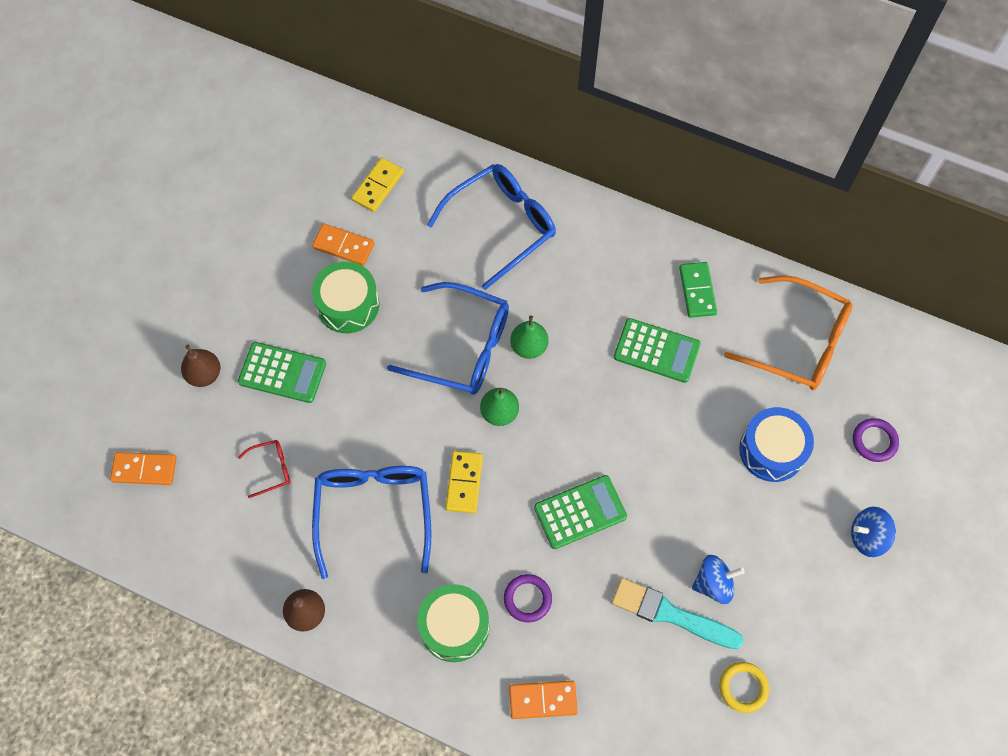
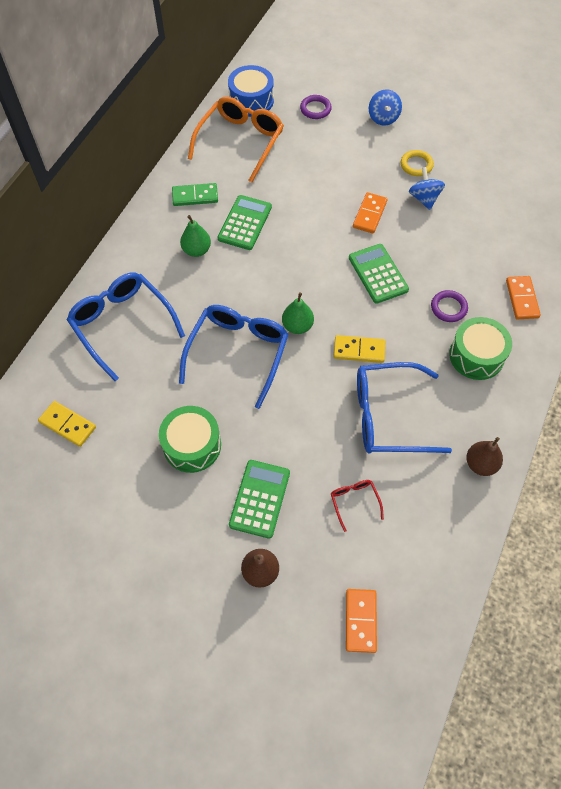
camera: 90 degrees left, 5 degrees down
(343, 246) = (129, 452): orange domino -> orange domino (369, 214)
(529, 346) = (239, 305): green pear -> green pear (196, 250)
(670, 614) = (449, 223): turquoise brush -> none
(743, 687) = (493, 187): yellow ring -> yellow ring (416, 165)
(772, 450) = (324, 161): blue drum -> blue drum (251, 100)

